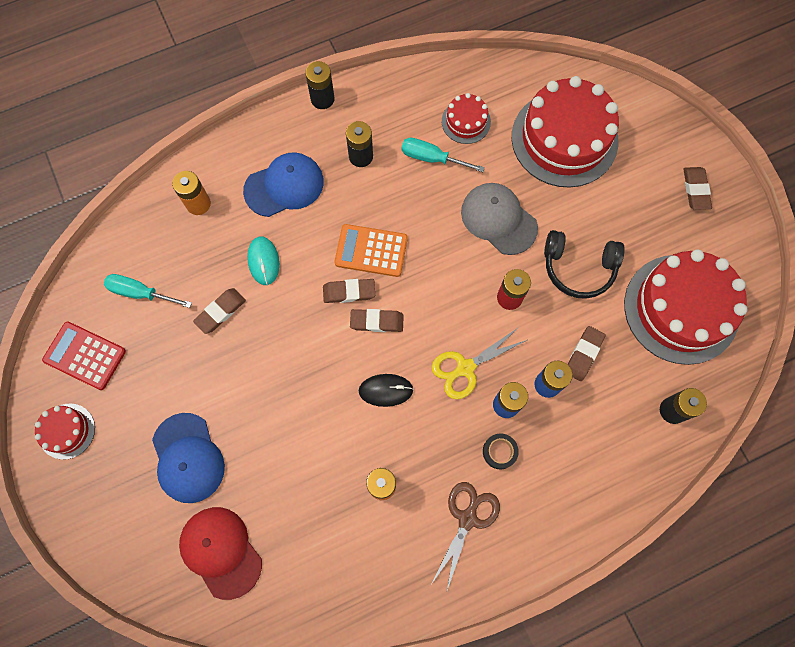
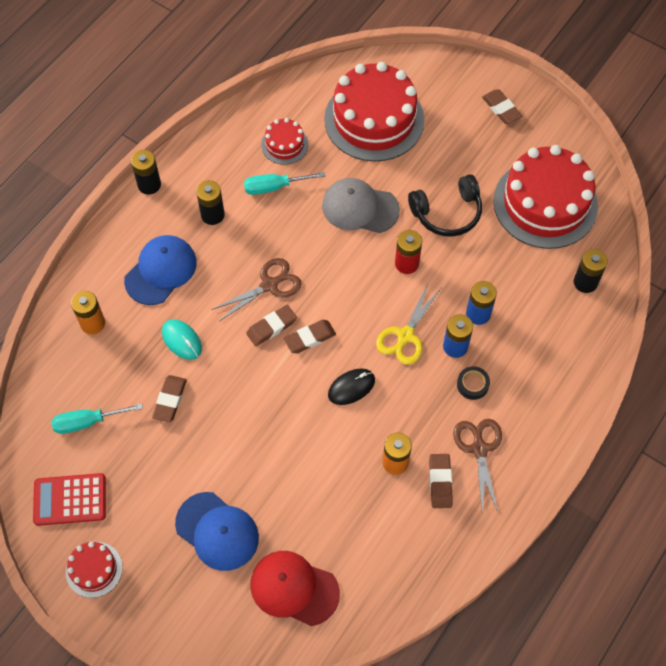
camera: 30 degrees left, 10 degrees down
(371, 251) = (269, 285): orange calculator -> brown scissors
(583, 354) = (492, 276): brown eraser -> brown eraser (440, 482)

